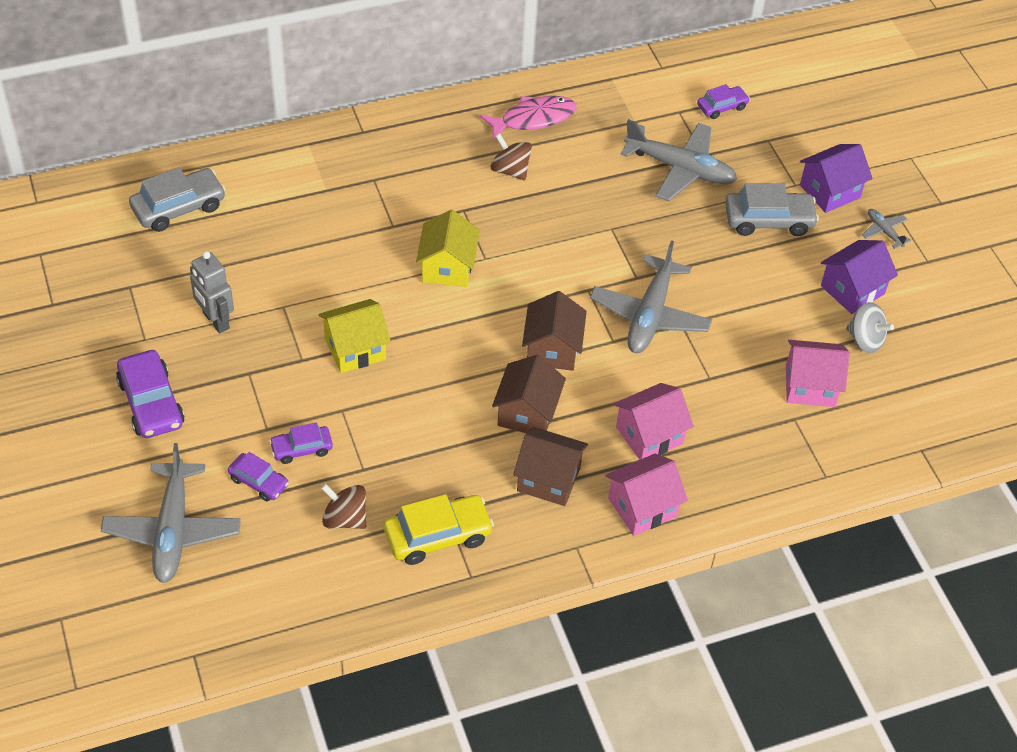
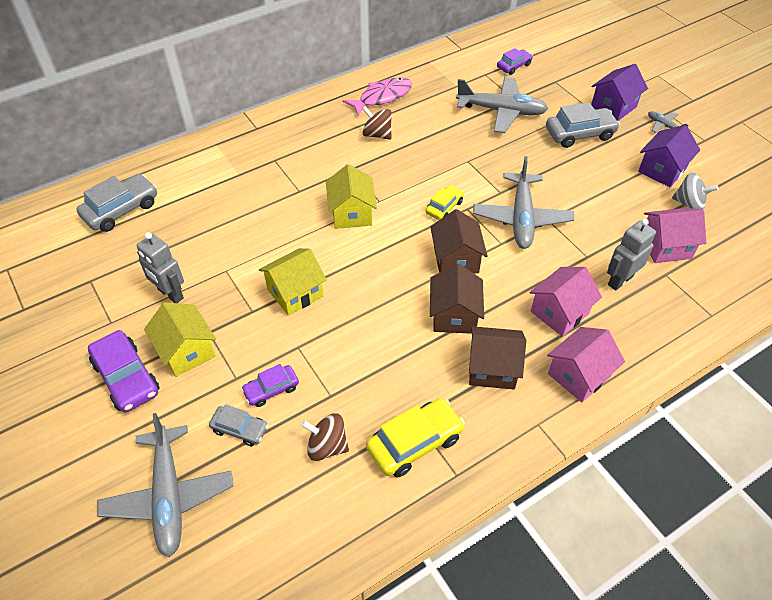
camera: 10 degrees left, 0 degrees up
(220, 389) = (186, 351): none -> yellow house
(259, 482) = (240, 429): purple car -> grey car
(561, 282) = (444, 207): none -> yellow car
(736, 414) = (620, 280): none -> grey robot

